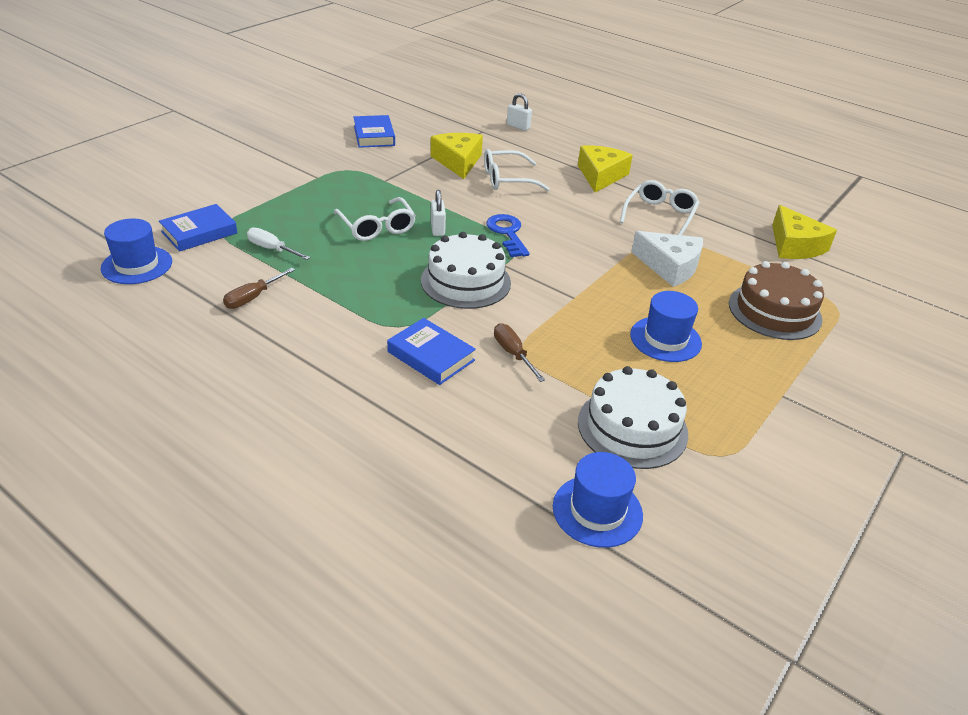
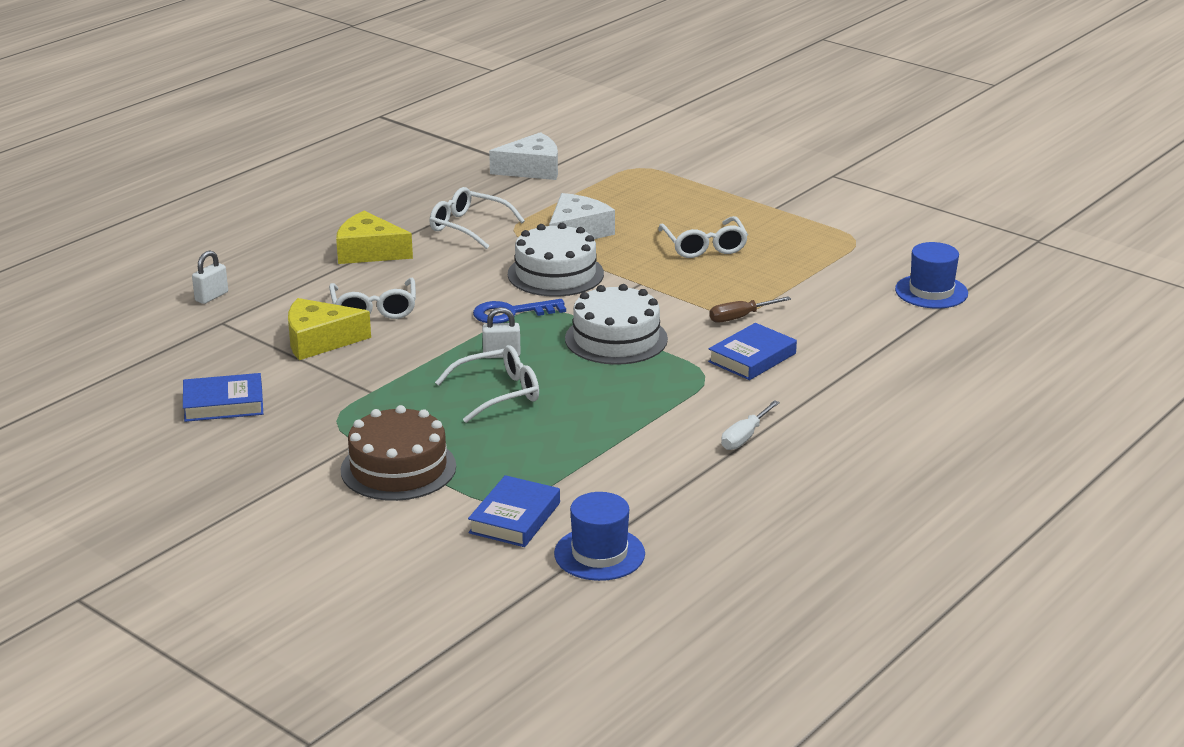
camera: 85 degrees left, 10 degrees down
(199, 232) = (514, 518): blue book -> blue book turned 60 degrees clockwise
(252, 298) = (663, 464): brown screwdriver -> none
(271, 249) = (554, 461): white screwdriver -> white screwdriver (744, 437)
(632, 427) = (832, 271): white cake -> white cake (555, 274)
(665, 339) = (704, 246): blue hat -> white glasses
(774, 311) = (651, 194): brown cake -> brown cake (398, 468)
(795, 245) = (532, 169): yellow cheese -> white cheese

